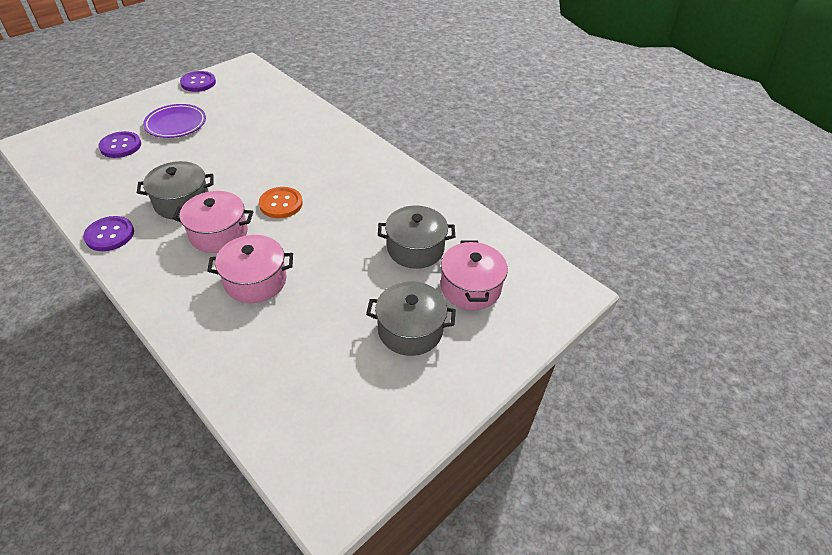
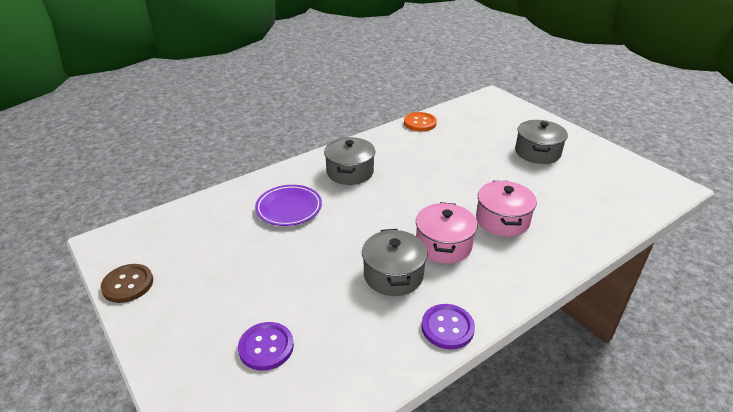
camera: 80 degrees left, 10 degrees down
(176, 124) = (230, 296): purple plate -> purple plate (289, 208)
(198, 83) = (128, 284): purple button -> brown button
(281, 204) = (400, 208): orange button -> orange button (420, 123)
(415, 249) = (457, 145): grey pot -> grey pot (350, 172)
(470, 288) = (494, 128): pink pot -> none

